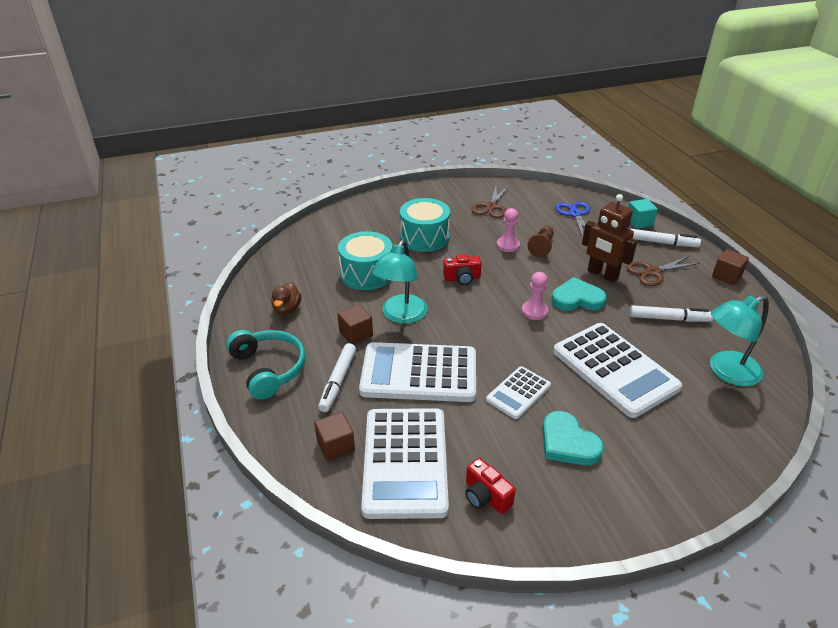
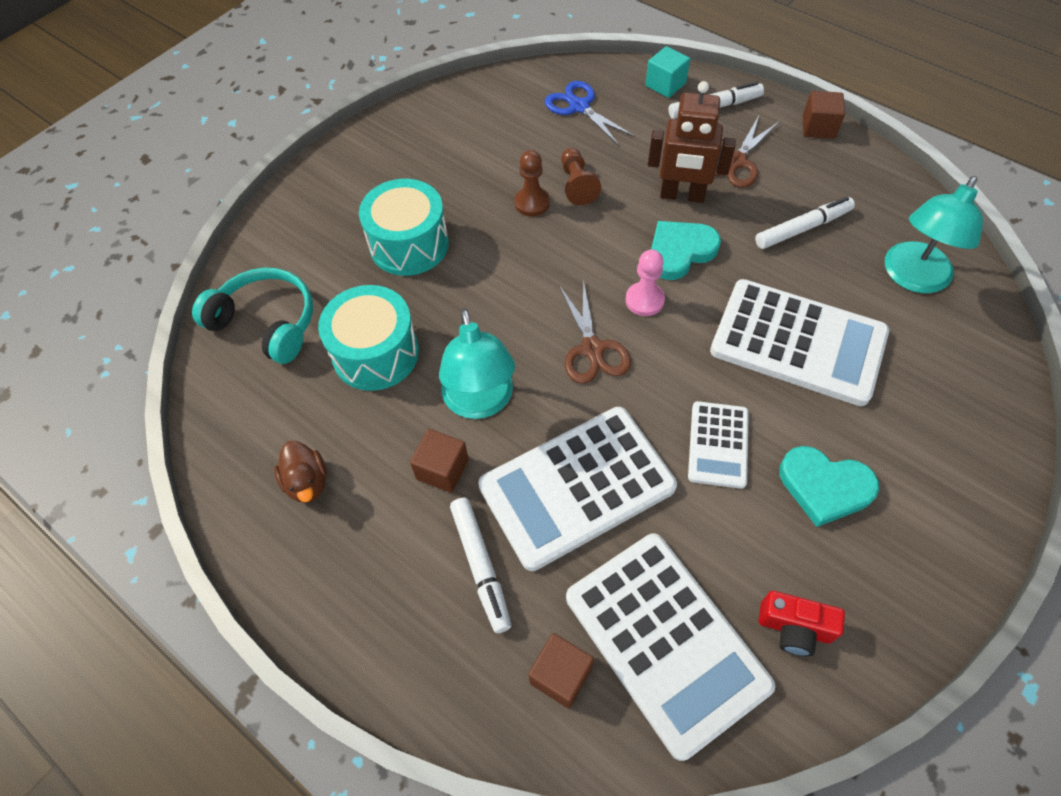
camera: 30 degrees left, 20 degrees up
(269, 369) = (365, 605): turquoise headphones -> turquoise headphones (267, 322)
(462, 278) = (514, 292): red camera -> none
(491, 207) = (461, 143): brown scissors -> brown scissors (592, 349)
(508, 245) = (532, 203): pink pawn -> brown pawn

